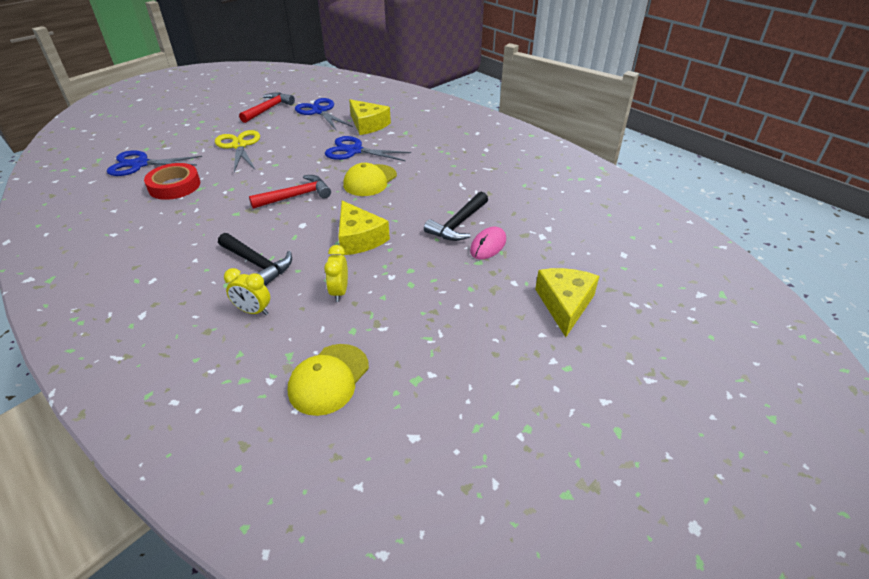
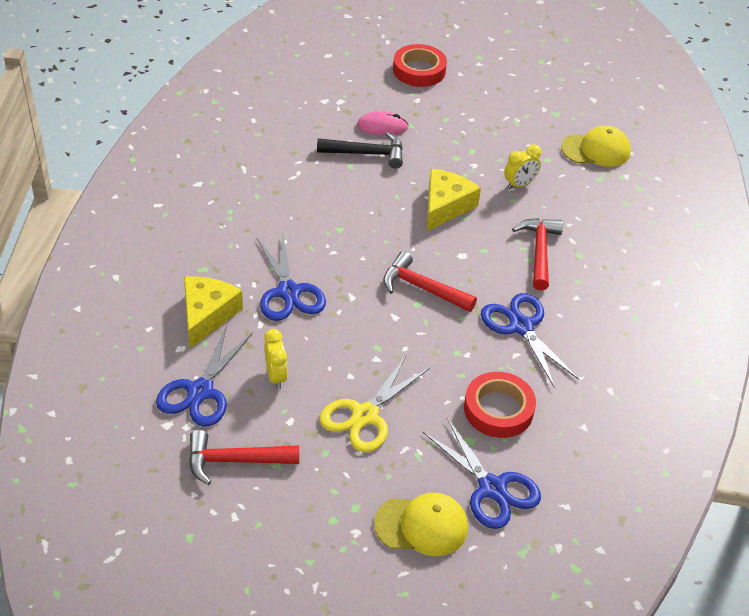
camera: 125 degrees left, 5 degrees up
(210, 221) = (521, 327): none -> blue scissors
(253, 311) = (586, 220): yellow clock -> yellow clock (276, 376)
(257, 264) = (539, 252): black hammer -> red hammer
(370, 180) = (343, 246): yellow cap -> yellow cap (422, 526)
(564, 304) = (419, 70): yellow cheese -> red tape

